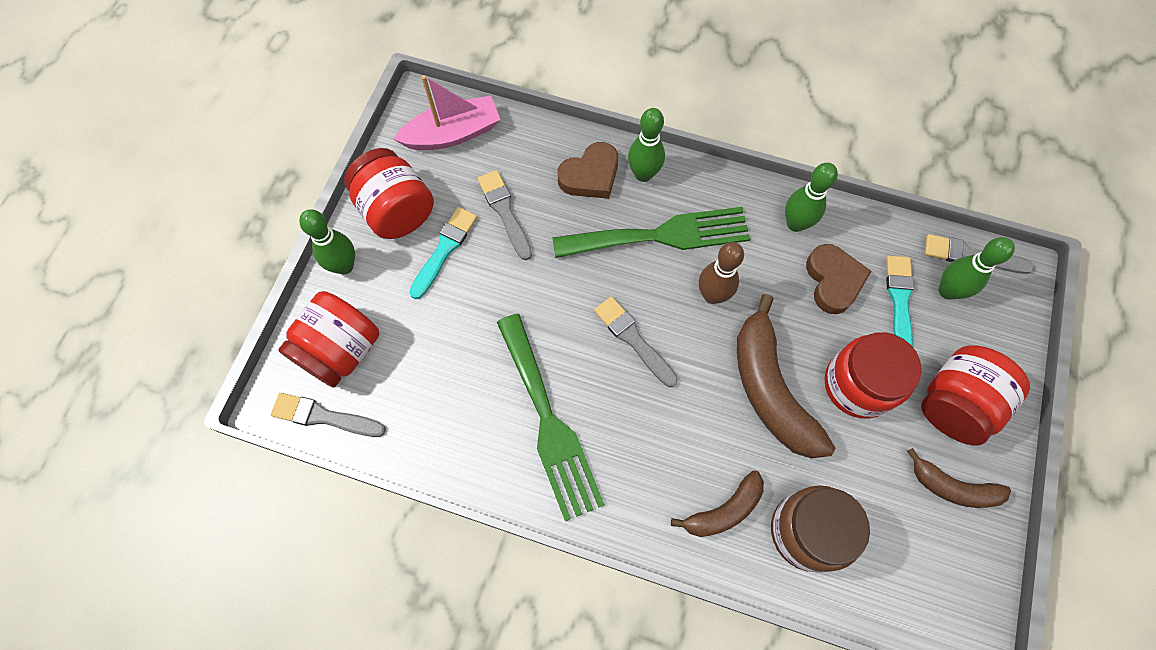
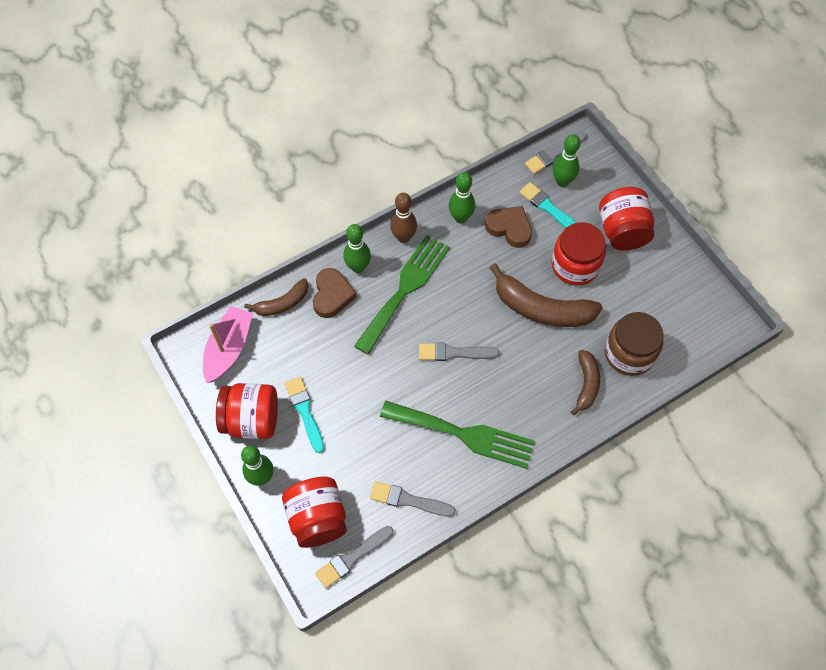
camera: 50 degrees left, 5 degrees down
(505, 212) = (311, 359): grey brush -> grey brush (408, 500)
(712, 295) = (464, 293): brown bowling pin -> brown bowling pin (403, 237)
(952, 487) = (661, 269): brown banana -> brown banana (282, 303)

